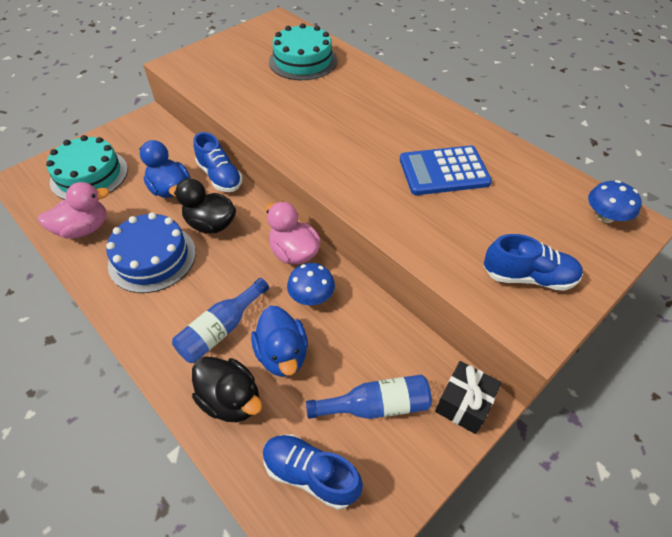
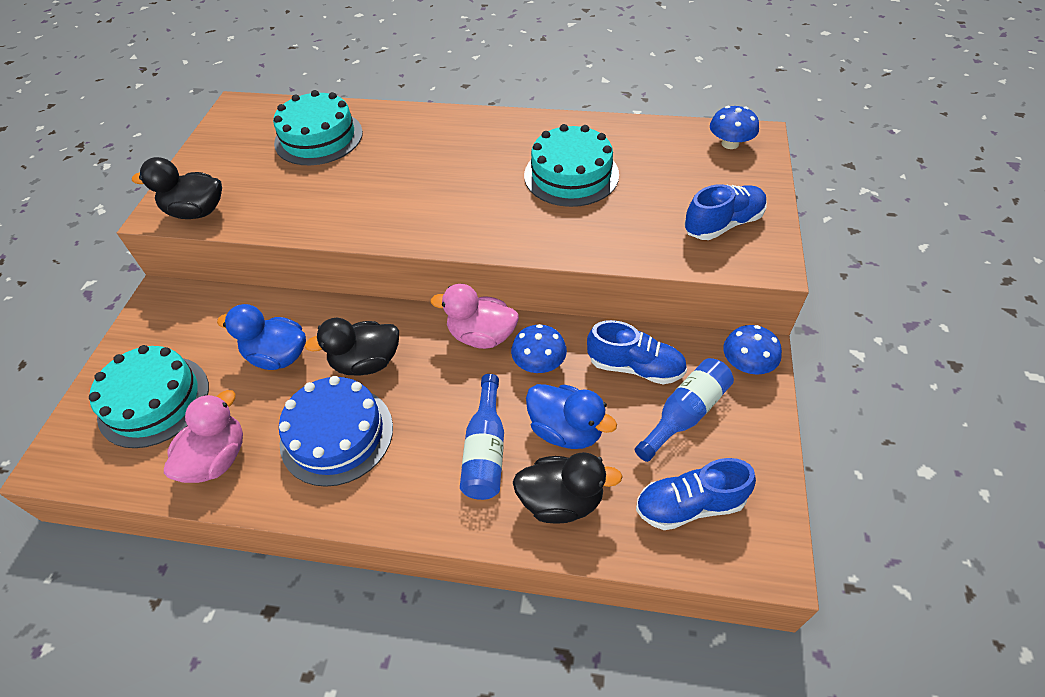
camera: 35 degrees left, 0 degrees up
(191, 73) = (196, 212): none -> black duck
(220, 176) = (323, 310): blue shoe -> blue shoe (635, 367)
(443, 171) = (571, 175): blue calculator -> turquoise cake
(464, 404) = (747, 364): black gift -> blue mushroom

